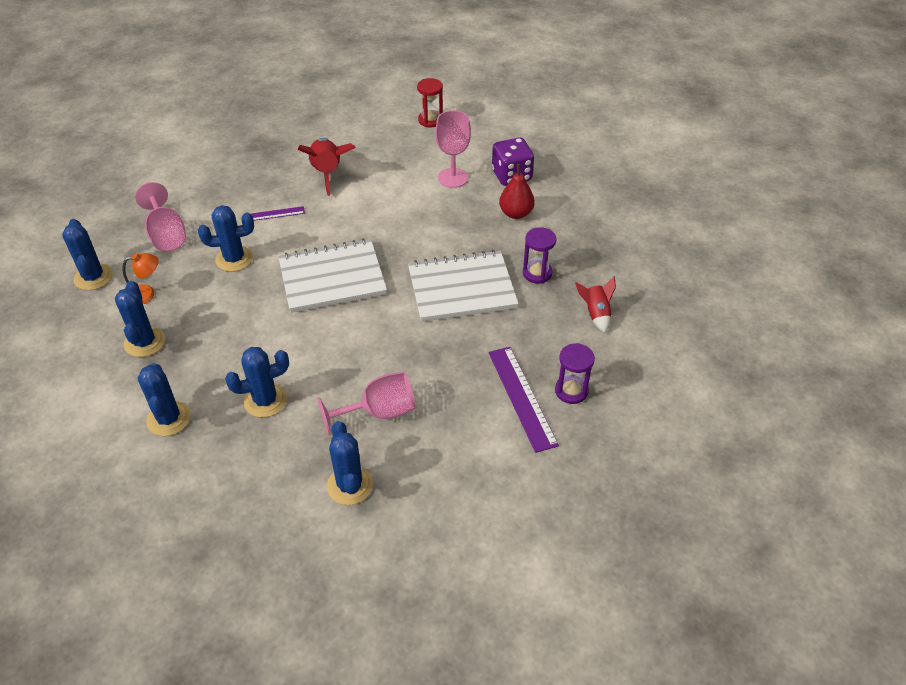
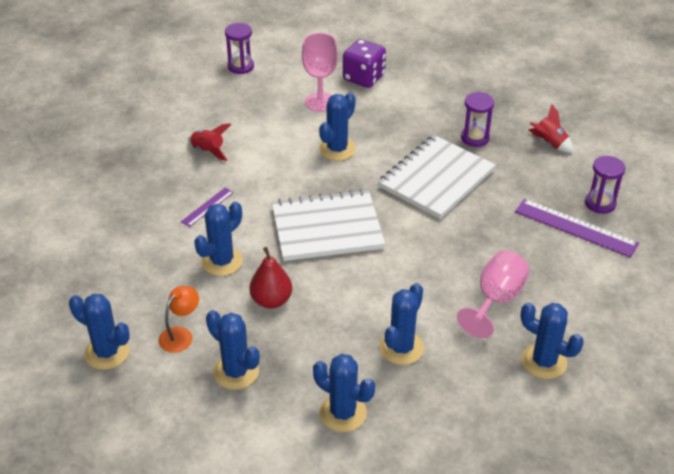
camera: 40 degrees left, 5 degrees down
(166, 235) = (128, 278): pink goblet -> none
(327, 173) = (208, 151): red rocket -> red rocket, size x0.62
(332, 278) = (327, 228): white notebook -> white notebook turned 45 degrees clockwise
(417, 222) = (337, 149): none -> blue cactus
(430, 120) = (240, 66): red hourglass -> purple hourglass
(516, 213) = (403, 104): red pear -> red pear (271, 300)

